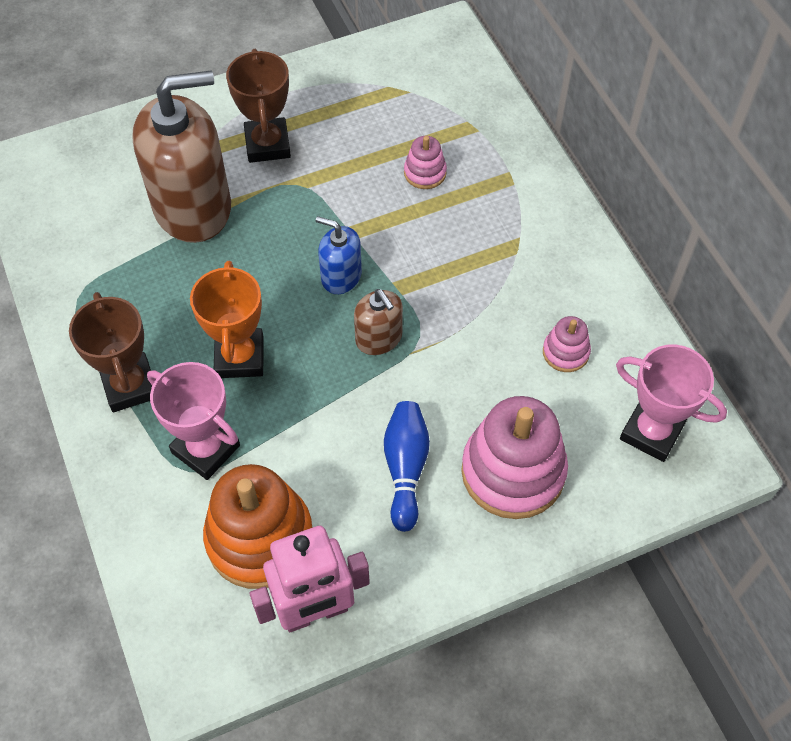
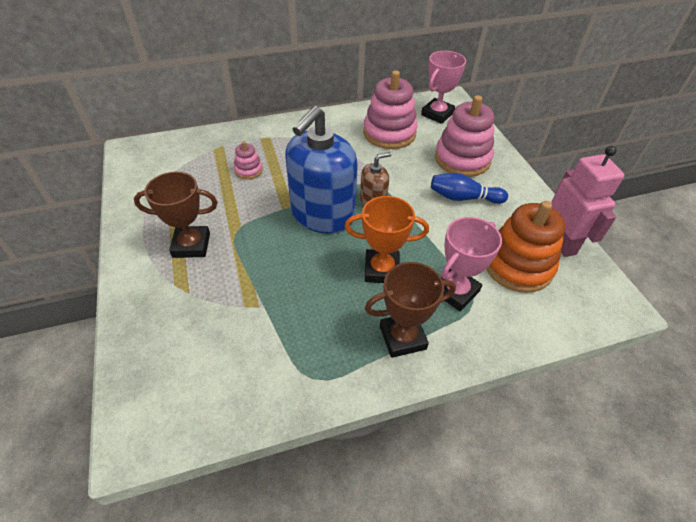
camera: 85 degrees left, 10 degrees down
(193, 207) = (238, 293): brown soap dispenser -> none
(341, 276) = (322, 214): blue soap dispenser -> blue soap dispenser, size x2.10
(565, 352) = (389, 133): pink stacking toy -> pink stacking toy, size x2.08

